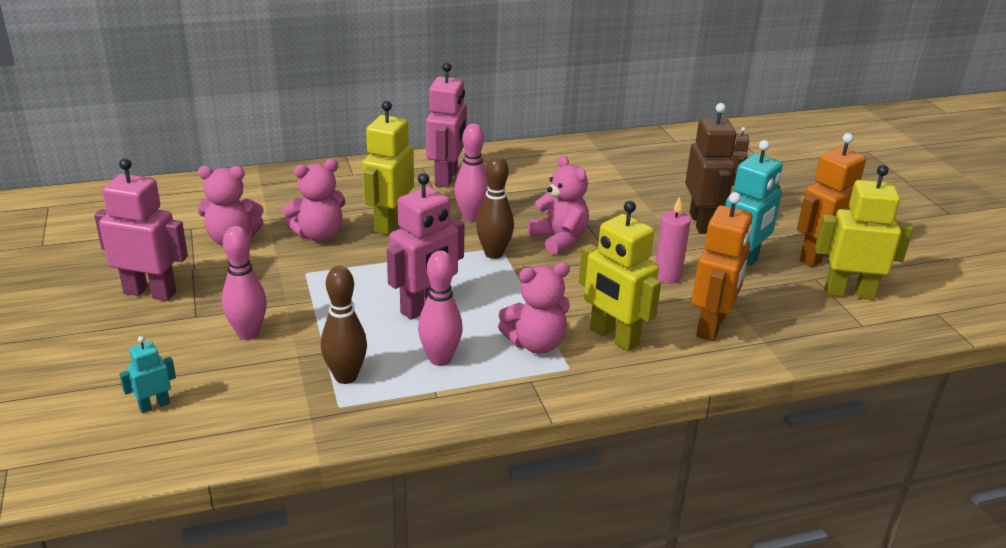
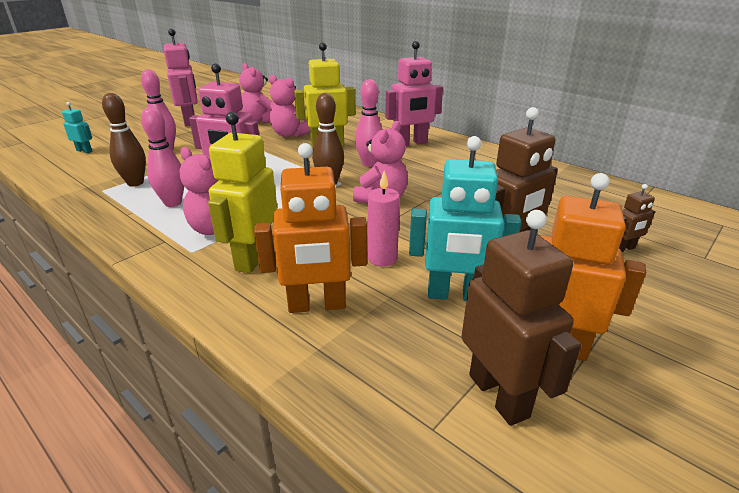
camera: 60 degrees right, 0 degrees up
(849, 293) = (499, 395): yellow robot -> brown robot

